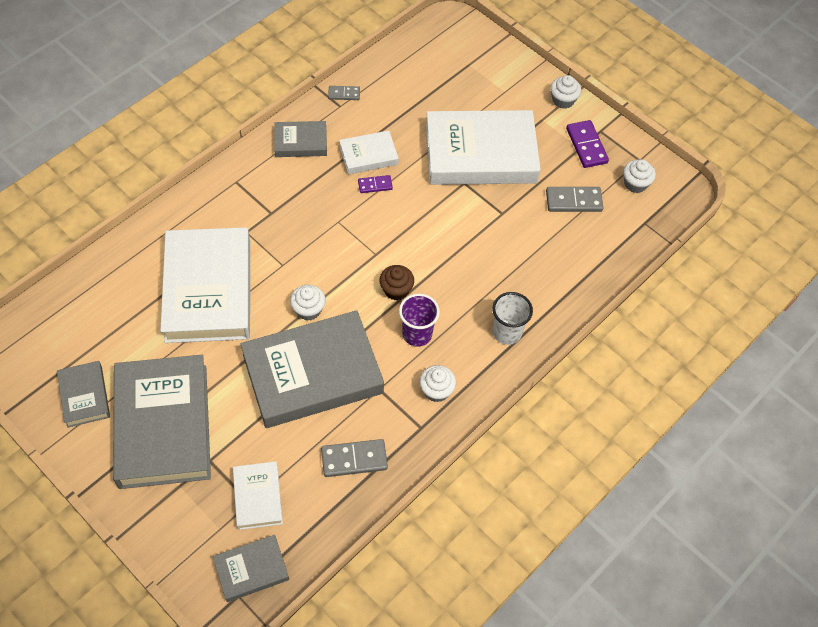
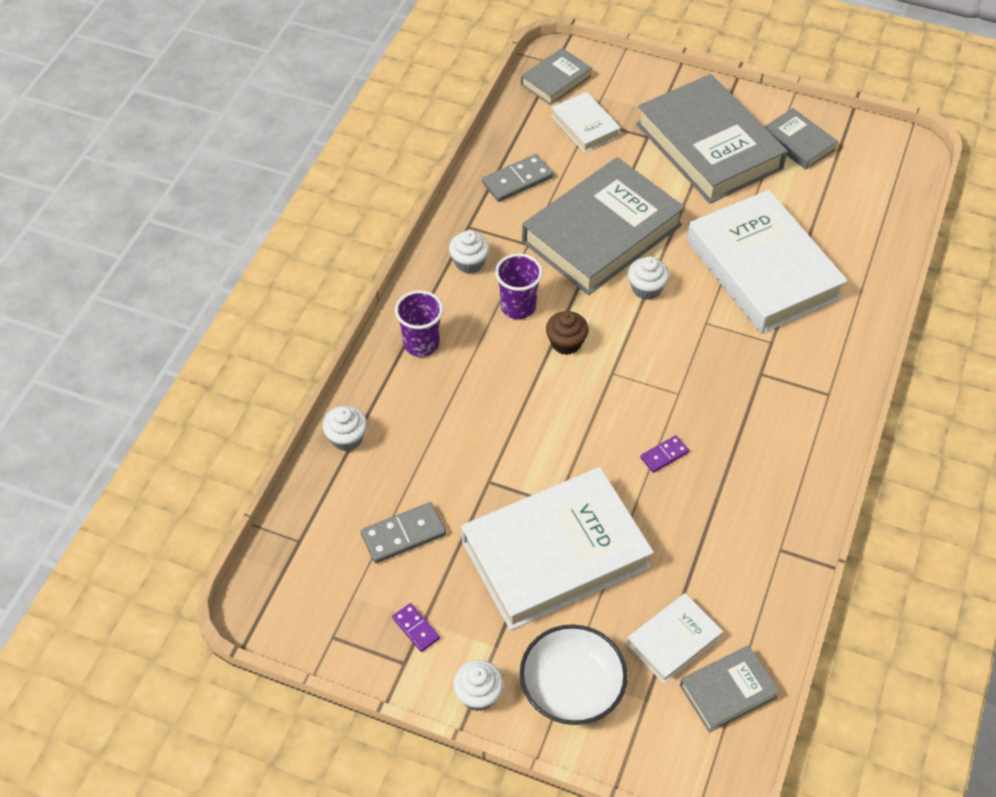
camera: 160 degrees right, 5 degrees down
(301, 142) = (792, 475): grey book -> grey book (727, 691)
(344, 94) = (787, 570): grey domino -> none
(368, 155) = (697, 492): white book -> white book (673, 641)
(507, 85) = (572, 686): none -> white bowl
(507, 332) = (421, 344): white cup -> purple cup
(586, 146) = (416, 628): purple domino -> purple domino, size x0.60
(635, 184) = (328, 595): white cupcake -> white cupcake (347, 438)

